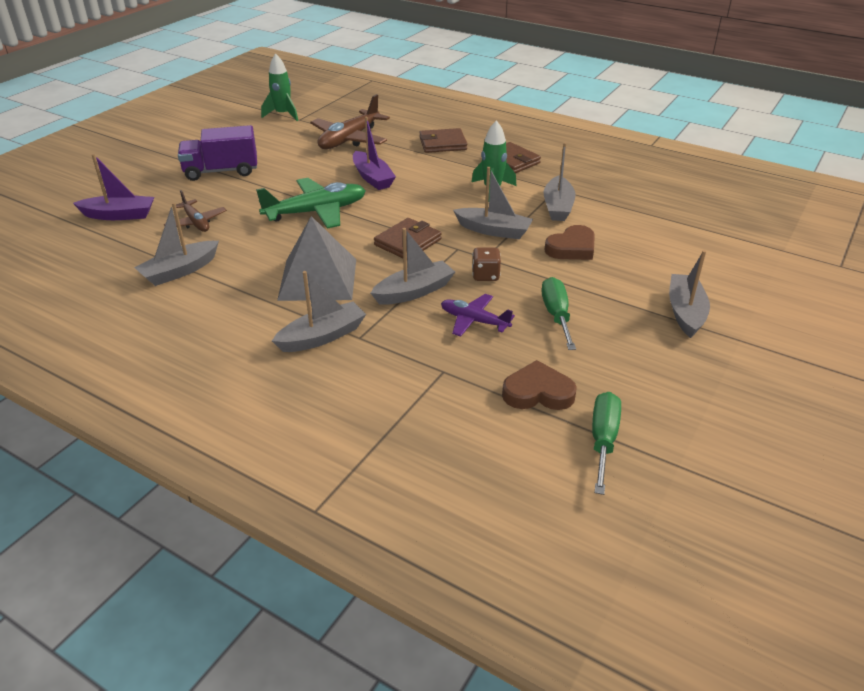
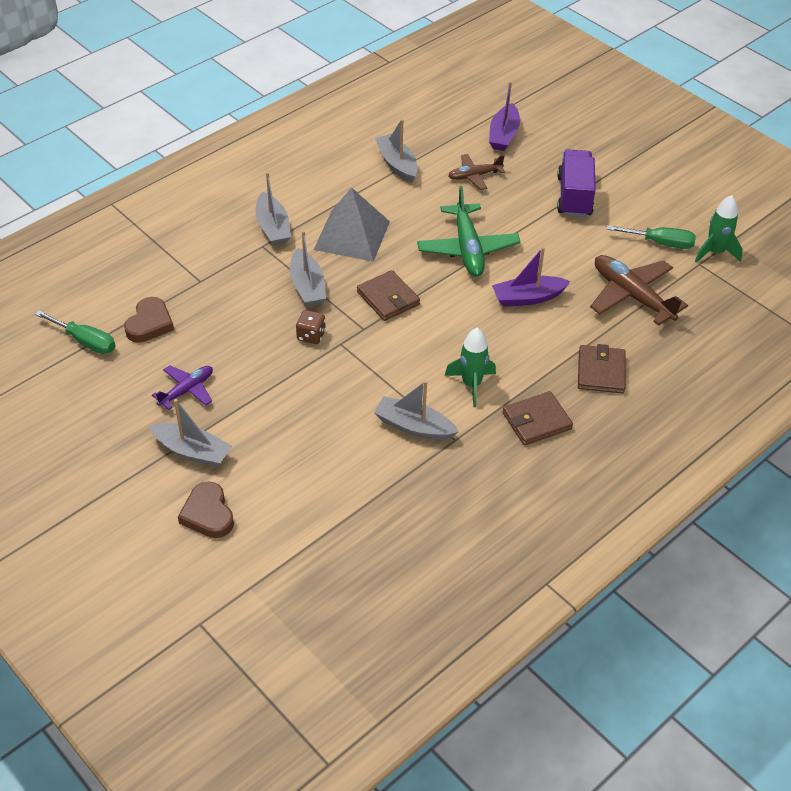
camera: 105 degrees right, 10 degrees up
(474, 321) = (250, 312): purple plane -> purple plane (187, 390)
(493, 230) = (385, 362): grey boat -> none
(556, 315) = (232, 363): green screwdriver -> green screwdriver (660, 243)
(572, 248) = (330, 410): brown heart -> brown heart (208, 514)

